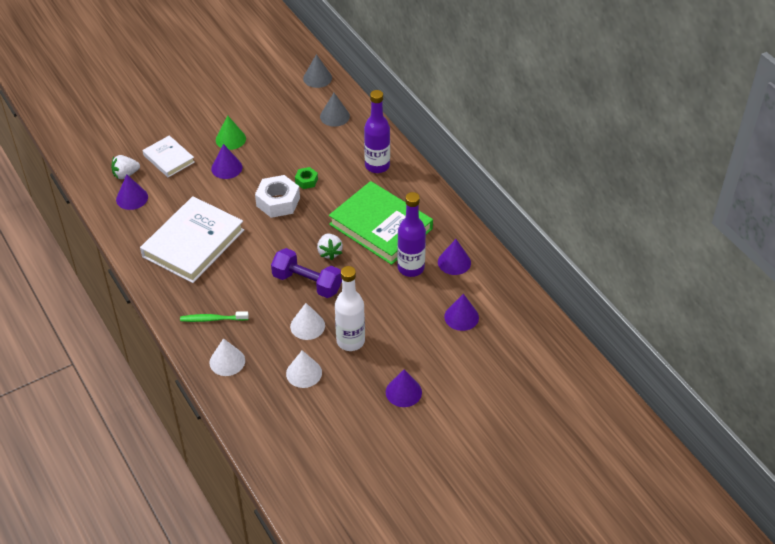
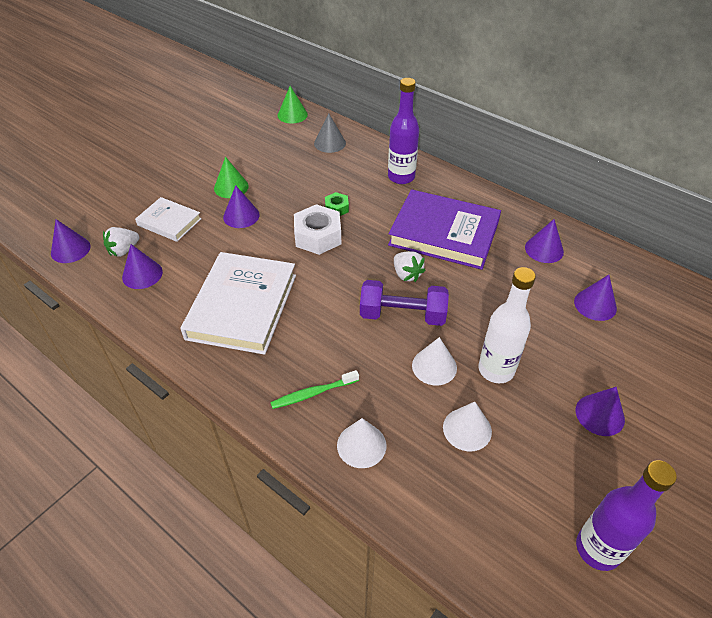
camera: 20 degrees left, 0 degrees up
(87, 163) = (70, 249): none -> purple cone
(317, 78) = (292, 115): grey cone -> green cone
(380, 226) = (444, 234): green book -> purple book
(411, 268) = (504, 267): purple bottle -> purple bottle (598, 549)

